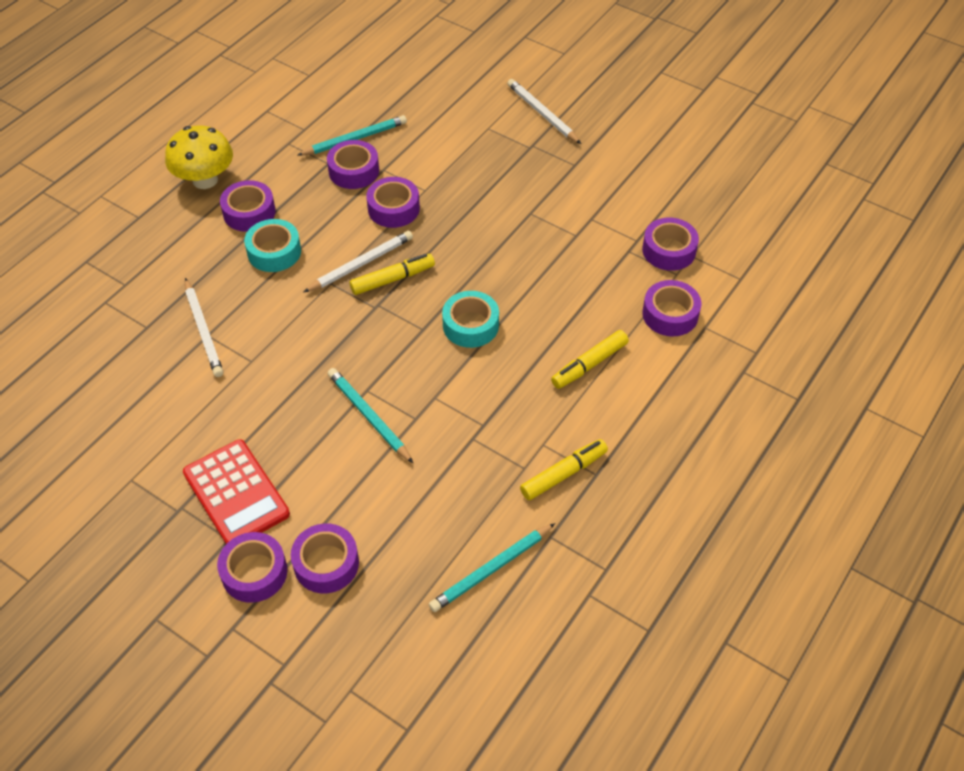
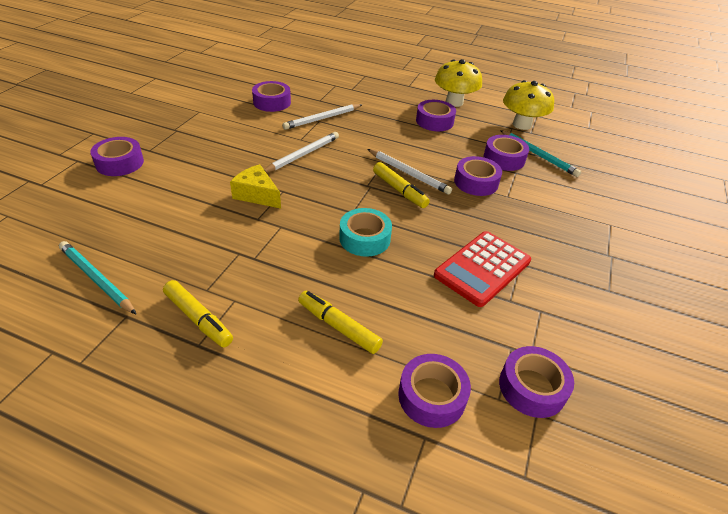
camera: 75 degrees right, 10 degrees down
(236, 494) = (186, 148): red calculator -> red calculator (482, 268)
(274, 252) = (403, 135): turquoise tape -> none
(284, 131) = (522, 125): none -> yellow mushroom
(326, 563) = (121, 191): purple tape -> purple tape (272, 102)
(369, 416) = (257, 195): turquoise pencil -> yellow cheese
(542, 114) = (661, 259): white pencil -> white pencil (303, 155)

